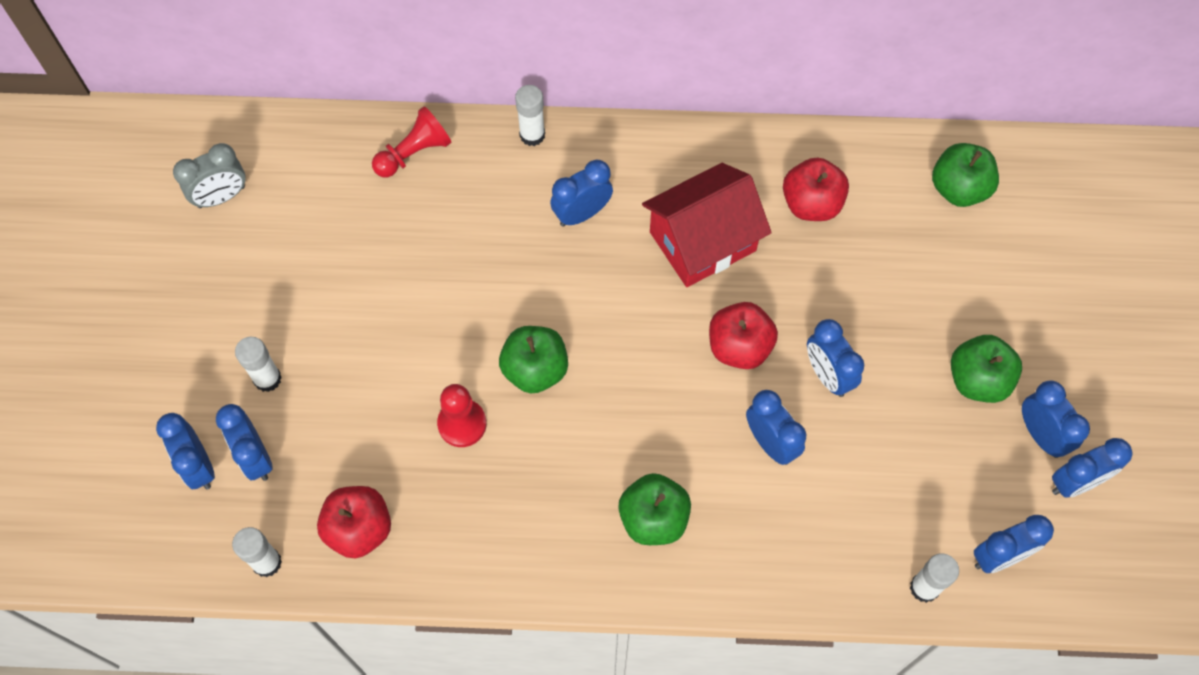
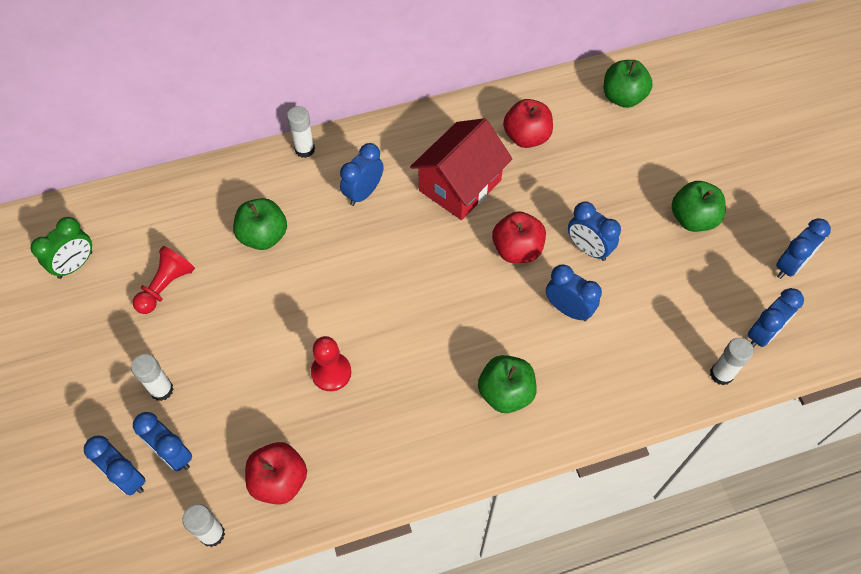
camera: 20 degrees left, 5 degrees down
(221, 197) = (75, 265): grey clock -> green clock
(414, 153) = (219, 188): red pawn -> red pawn (166, 286)
(535, 370) = (372, 314): green apple -> green apple (263, 236)
(1041, 435) = (752, 242): blue clock -> none

